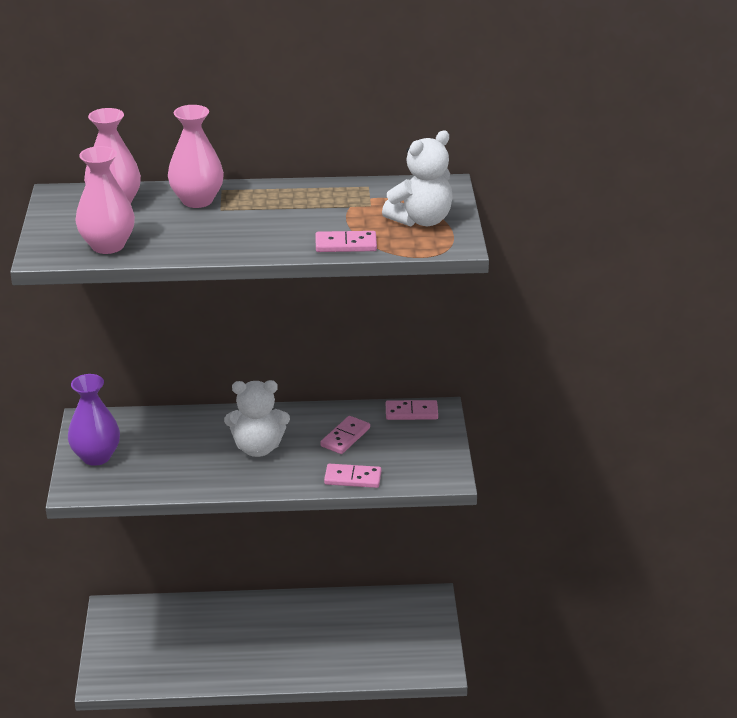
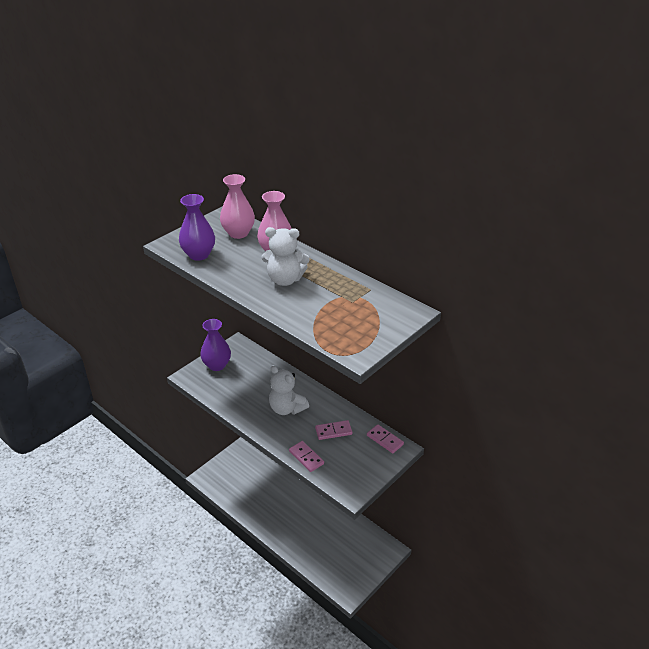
camera: 45 degrees right, 5 degrees up
(108, 245) = (199, 255): pink vase -> purple vase
(346, 245) = (301, 319): pink domino -> none
(421, 220) = (363, 327): white teddy bear -> white teddy bear (285, 279)

